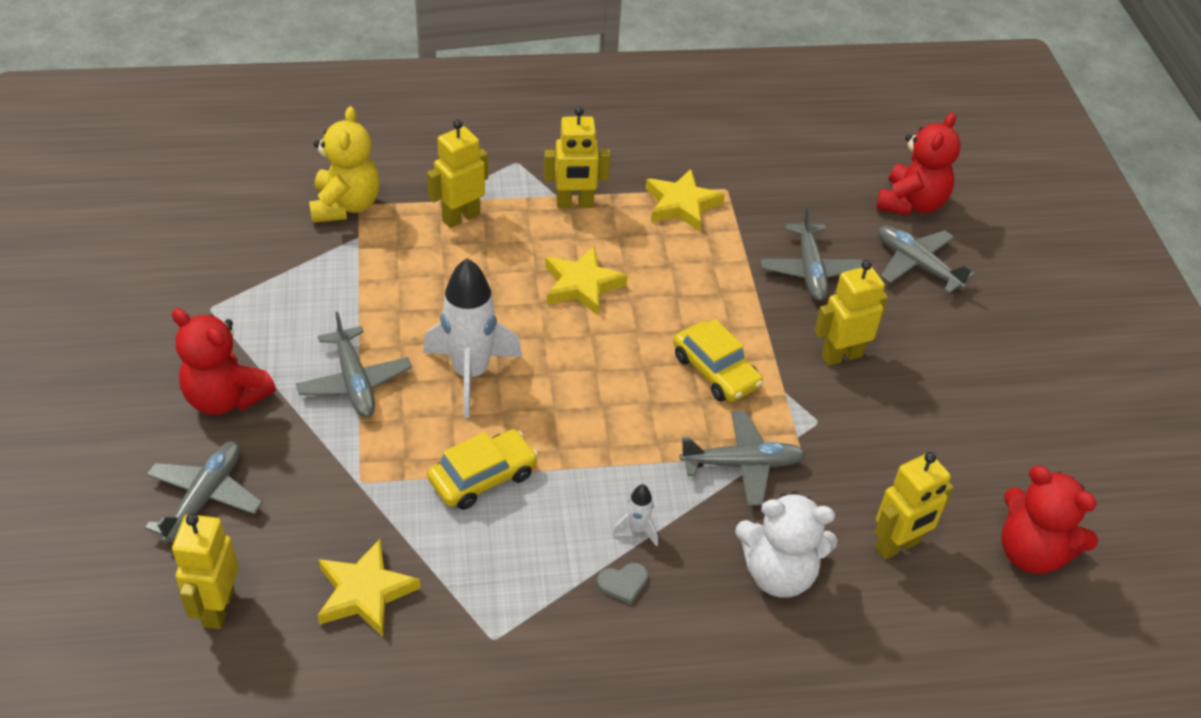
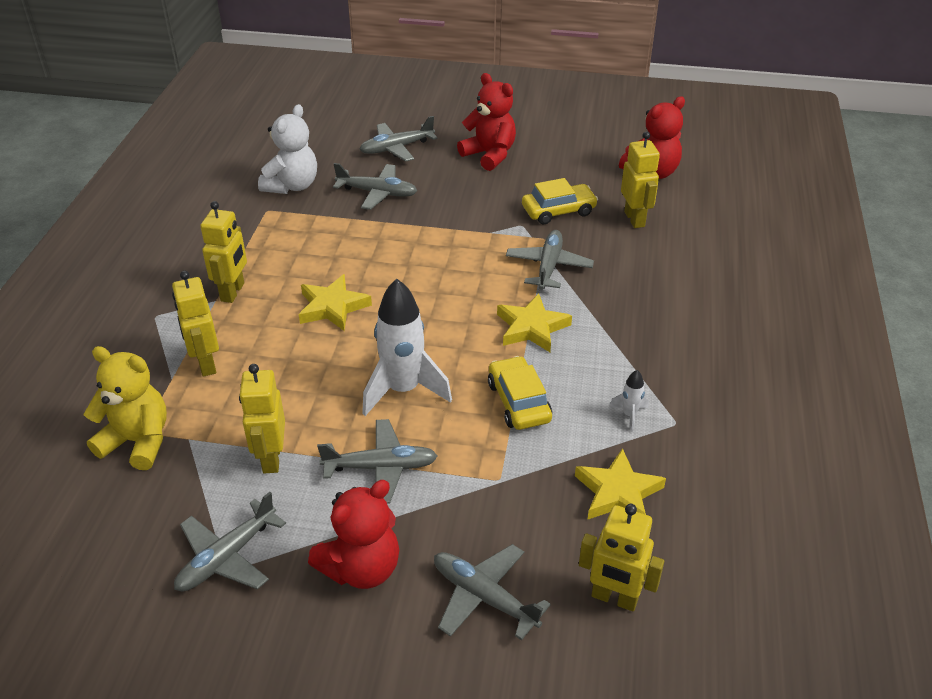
camera: 70 degrees left, 5 degrees down
(223, 303) = (227, 557): none -> grey plane
(623, 583) = (639, 345): grey heart -> none
(637, 529) = (593, 329): white rocket -> white rocket (629, 415)
(682, 204) = (271, 236): yellow star -> yellow star (532, 327)
(716, 371) = (456, 259): yellow car -> yellow car (558, 211)
(778, 573) = (646, 272): white teddy bear -> white teddy bear (292, 186)
(841, 355) = (466, 200): yellow robot -> yellow robot (271, 458)
(911, 203) = (335, 135): red teddy bear -> red teddy bear (489, 155)

